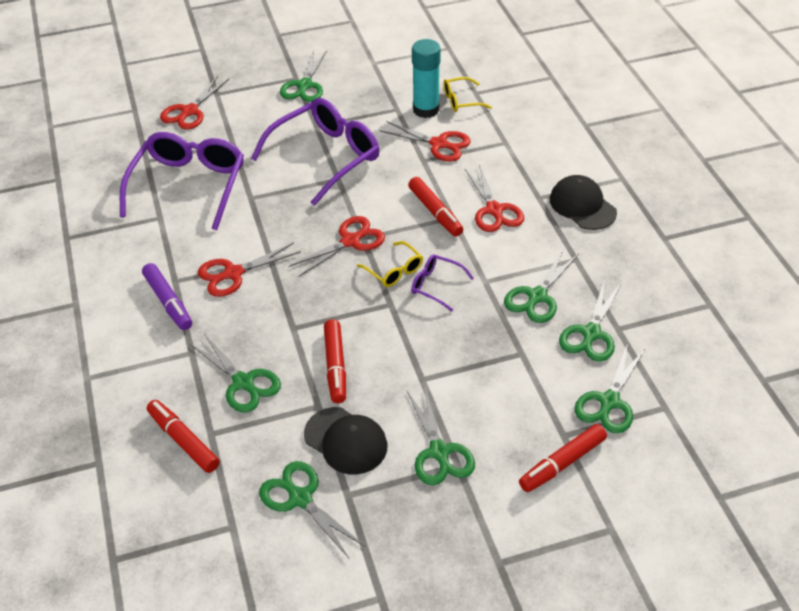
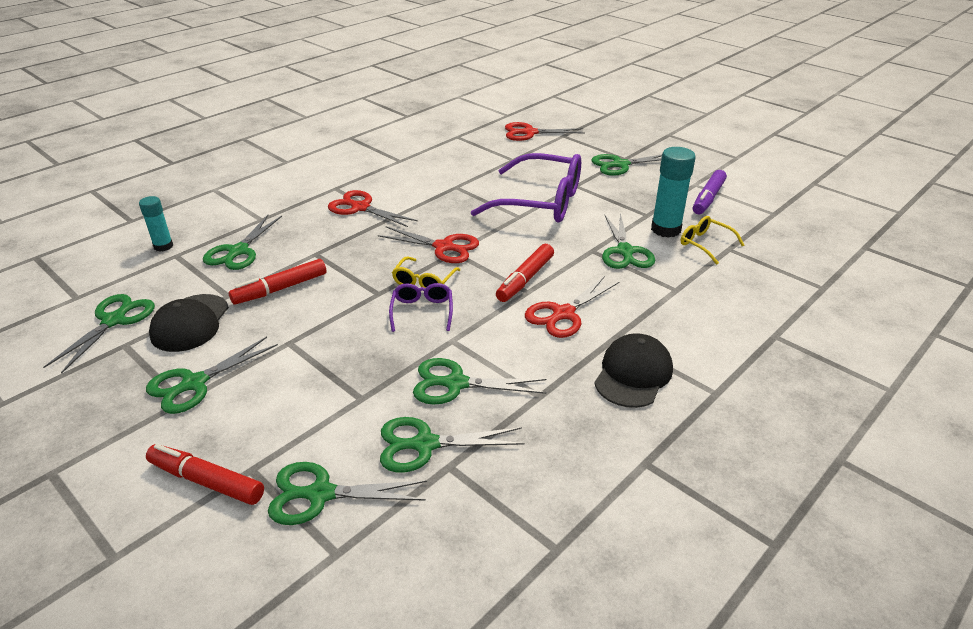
camera: 60 degrees right, 10 degrees down
(168, 302) = (310, 193): purple marker -> purple marker (708, 198)
(183, 441) = (163, 246): red marker -> turquoise glue stick
(188, 186) = (444, 159): purple glasses -> none
(439, 144) = (625, 252): red scissors -> green scissors

